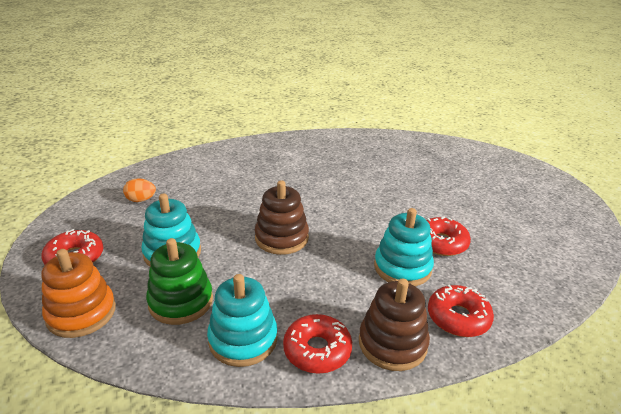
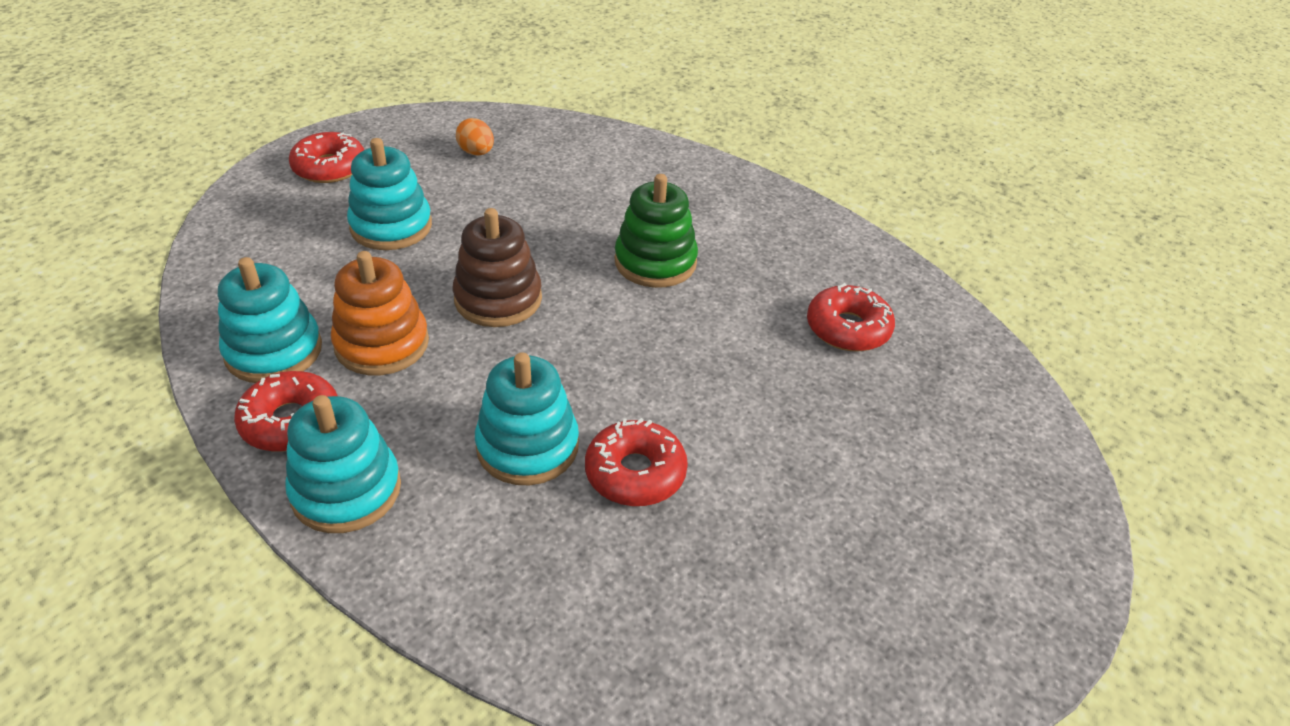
camera: 55 degrees right, 10 degrees up
(81, 313) = (245, 219): orange stacking toy -> orange stacking toy (382, 344)
(181, 301) = (308, 275): green stacking toy -> green stacking toy (655, 262)
(392, 343) = (346, 490): brown stacking toy -> turquoise stacking toy
(458, 318) = (449, 548): red donut -> red donut (848, 328)

